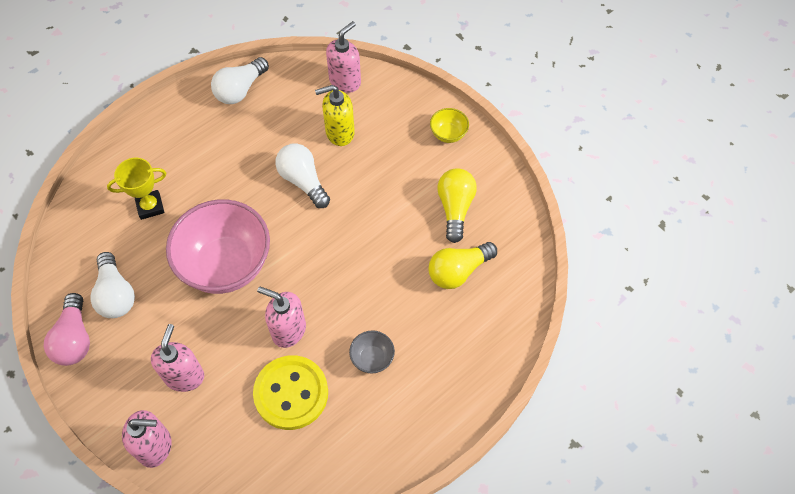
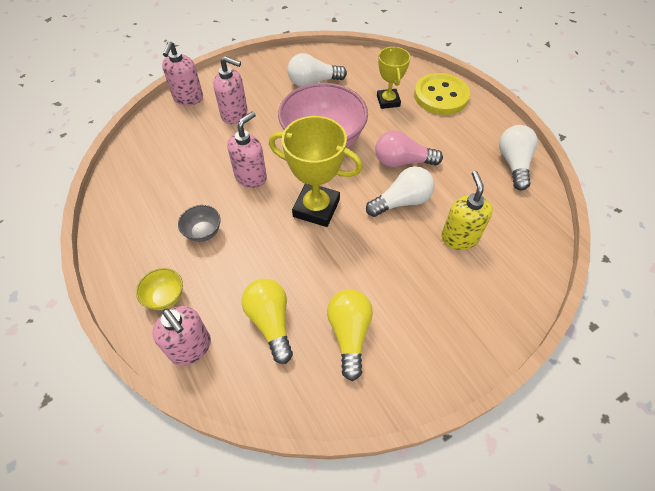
camera: 100 degrees right, 5 degrees down
(74, 339) = (284, 63): pink light bulb -> pink light bulb (402, 161)
(240, 90) = (513, 163): white light bulb -> white light bulb turned 45 degrees clockwise
(291, 393) = (195, 174): yellow button -> yellow button (441, 96)
(323, 256) = (316, 208): none -> yellow trophy
(345, 81) = (530, 251): pink soap dispenser -> pink soap dispenser (191, 348)
(448, 134) = (454, 346): yellow bowl -> yellow bowl (165, 297)
(455, 208) = (349, 334): yellow light bulb -> yellow light bulb turned 105 degrees counterclockwise

